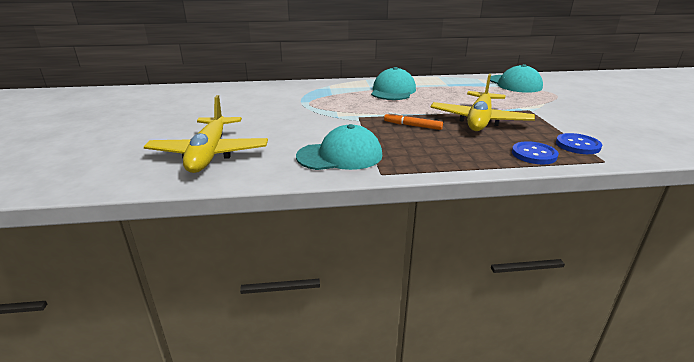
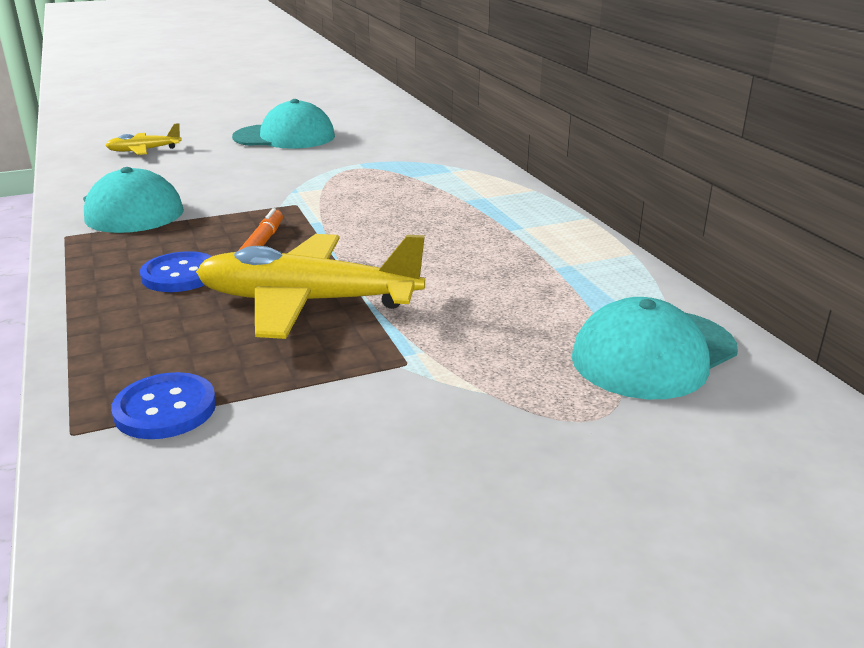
camera: 75 degrees right, 0 degrees up
(209, 154) = (144, 150): yellow plane -> yellow plane, size x0.48
(393, 91) = (466, 217): turquoise cap -> turquoise cap (285, 137)
(534, 154) = (118, 352): blue button -> blue button (180, 275)

